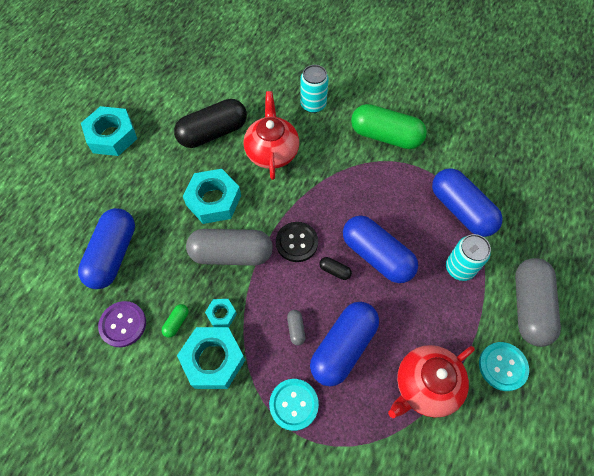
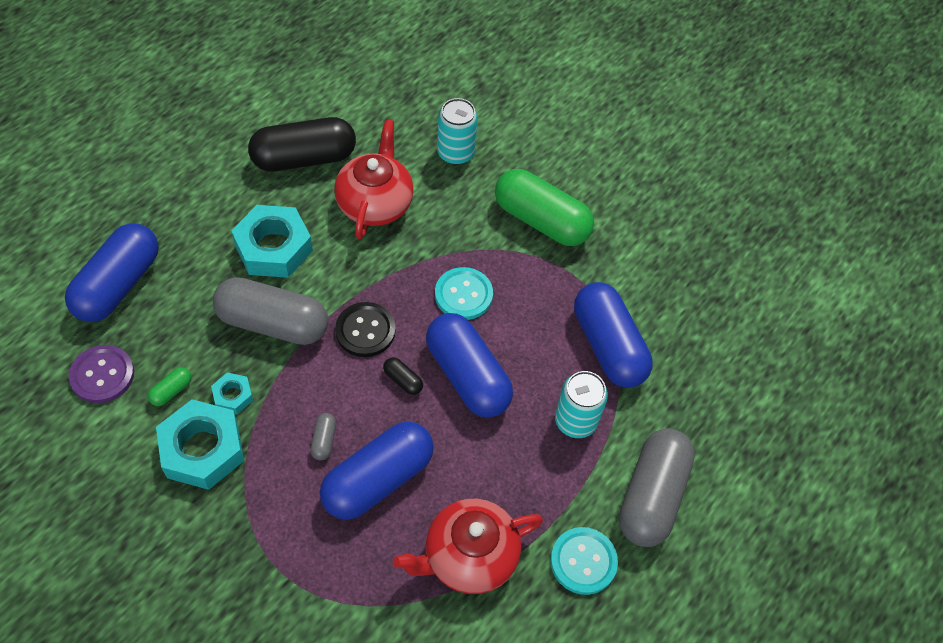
camera: 10 degrees right, 5 degrees down
(112, 136) = (167, 130): turquoise nut -> none
(294, 404) = (287, 532): turquoise button -> turquoise button (463, 295)

